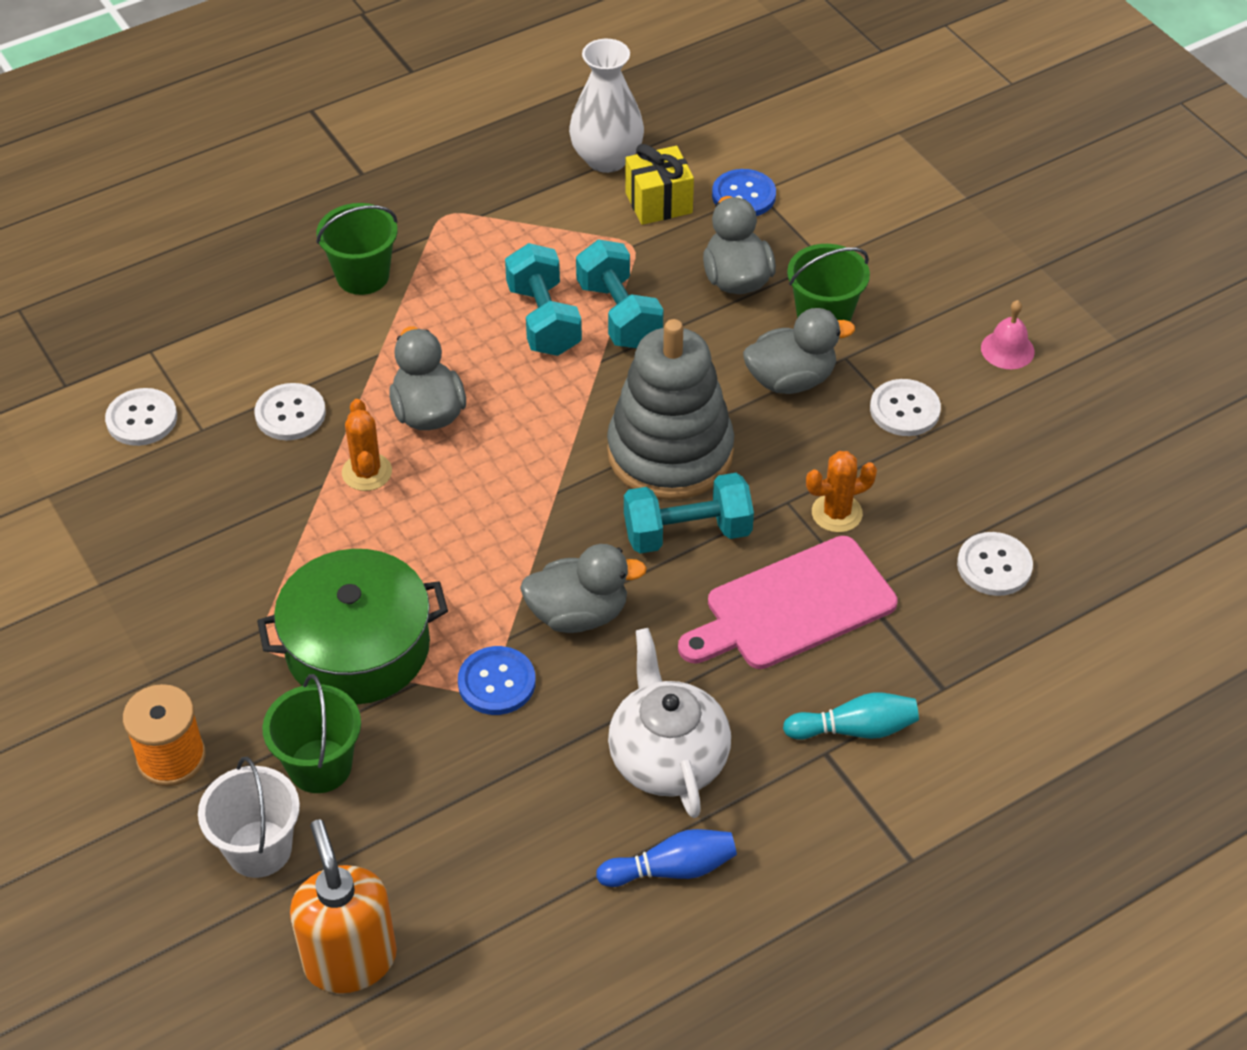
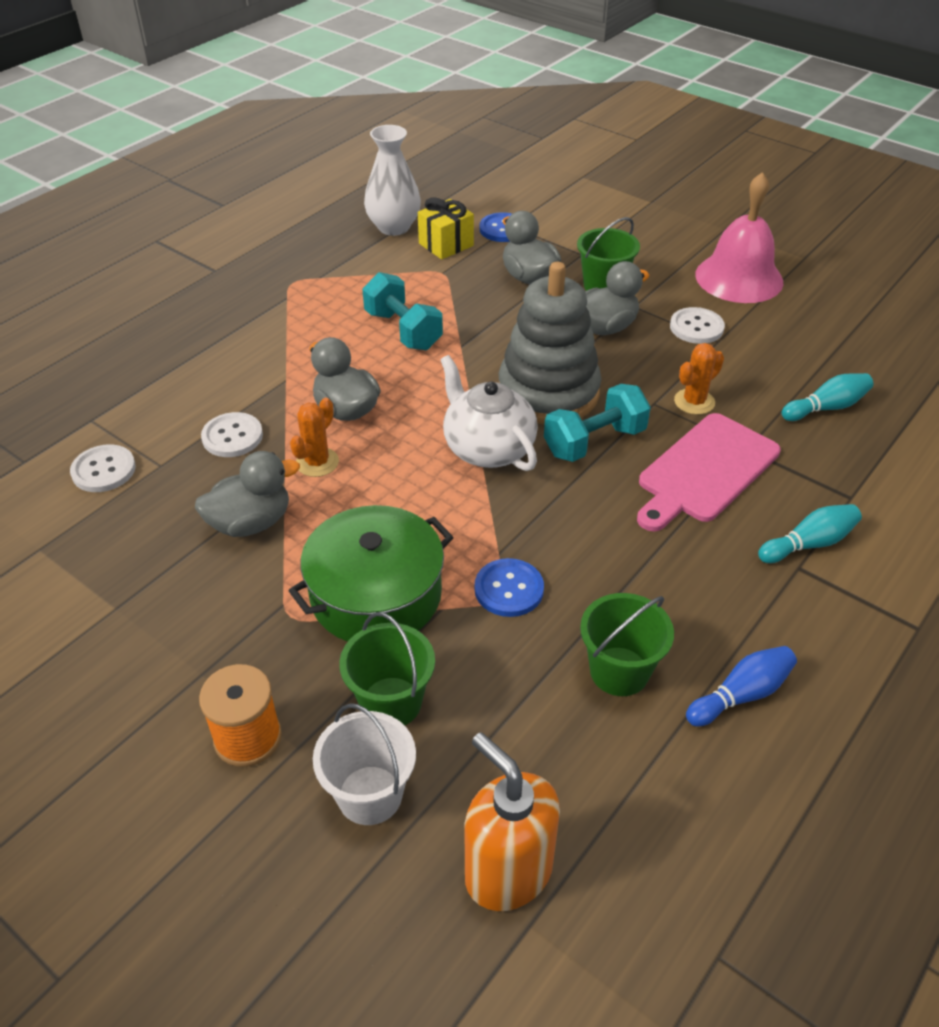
camera: 20 degrees left, 5 degrees down
(363, 276) = (247, 332): green bucket -> green bucket (619, 671)
(367, 472) = (317, 462): orange cactus -> orange cactus turned 60 degrees clockwise
(578, 614) = (545, 520): grey duck -> grey duck (251, 523)
(619, 315) = (457, 315): turquoise dumbbell -> none
(667, 758) = (681, 607): white teapot -> white teapot (488, 448)
(994, 566) = (826, 408): white button -> turquoise bowling pin
(1007, 349) = (739, 278): pink bell -> pink bell, size x2.21

